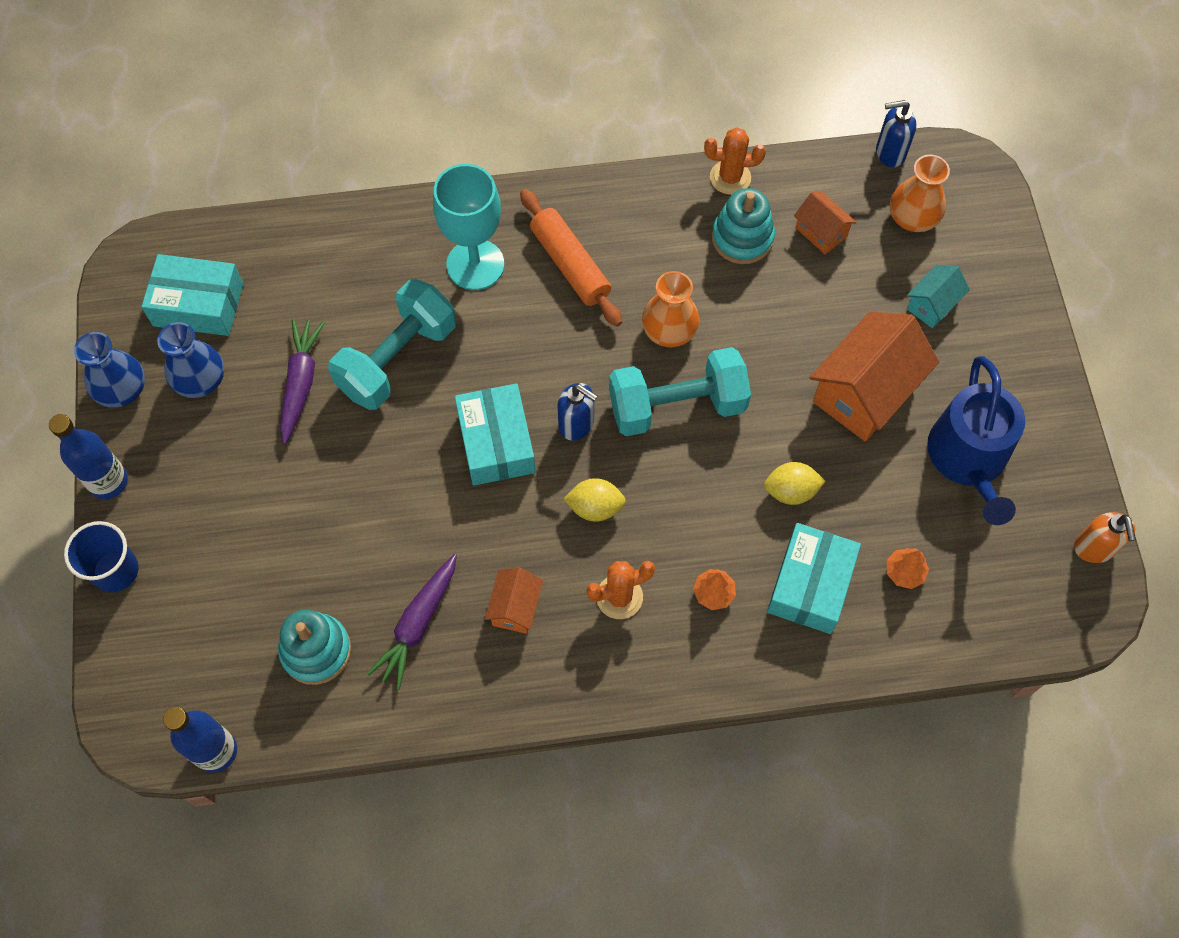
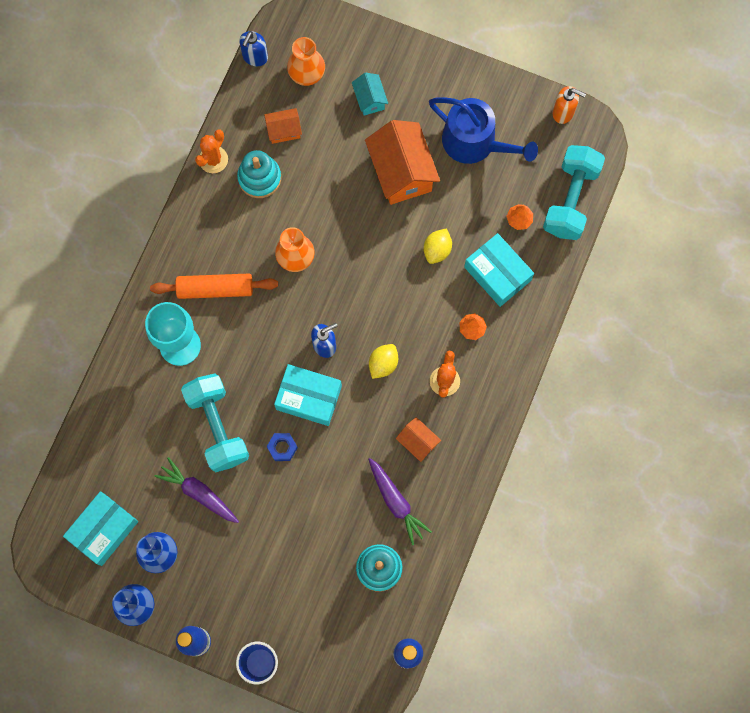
camera: 60 degrees left, 10 degrees up
(412, 446) = (282, 448): none -> blue nut
(677, 406) = (347, 281): turquoise dumbbell -> turquoise dumbbell (570, 200)

